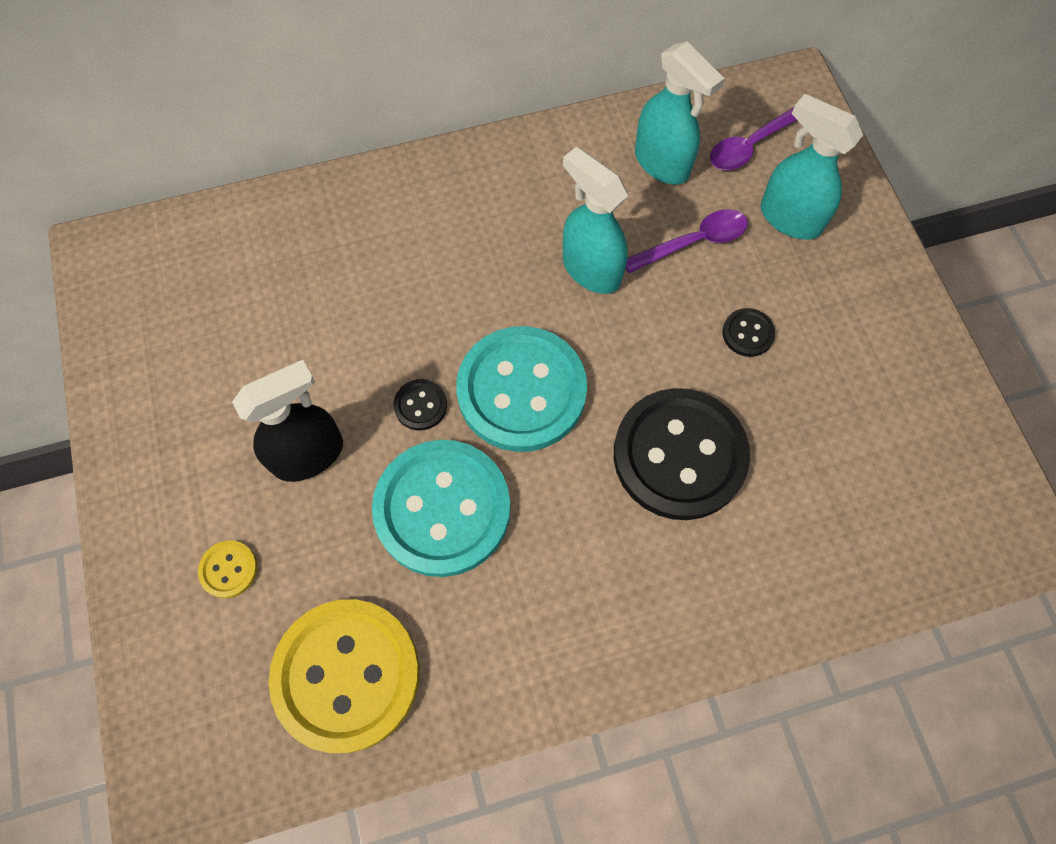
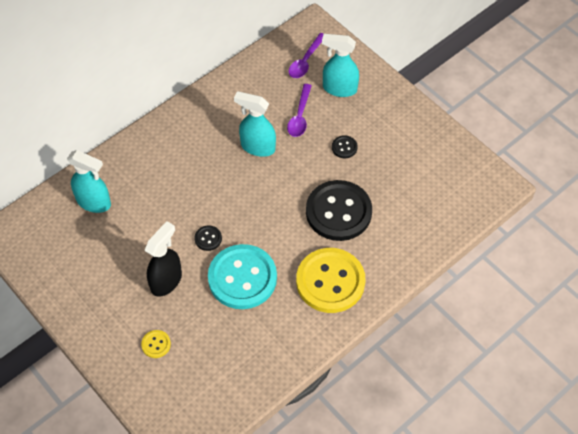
camera: 25 degrees left, 10 degrees down
(346, 675) = (235, 363): yellow button -> yellow button (330, 281)
(521, 391) = (252, 213): turquoise button -> none
(662, 164) = (267, 85): turquoise spray bottle -> turquoise spray bottle (94, 202)
(693, 242) = (300, 116): purple spoon -> purple spoon turned 150 degrees clockwise

